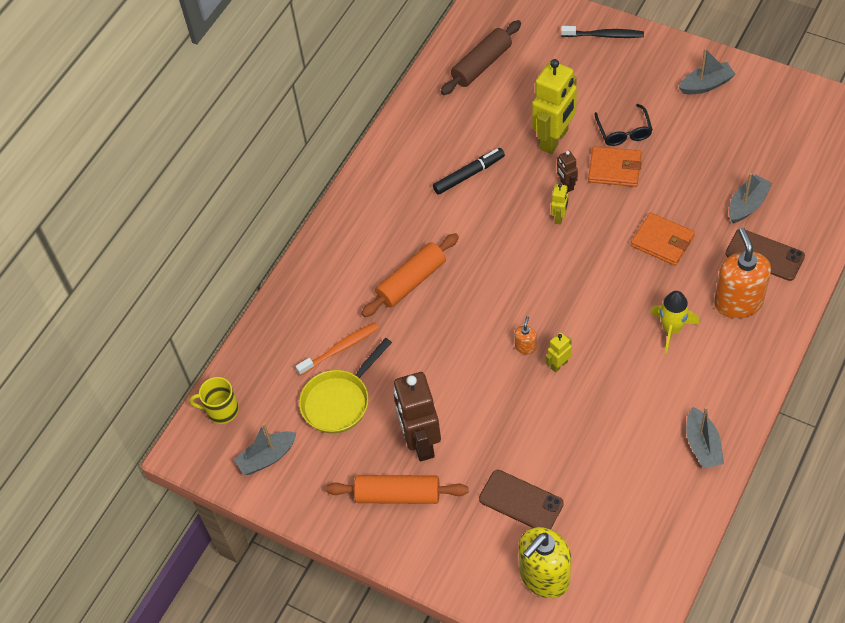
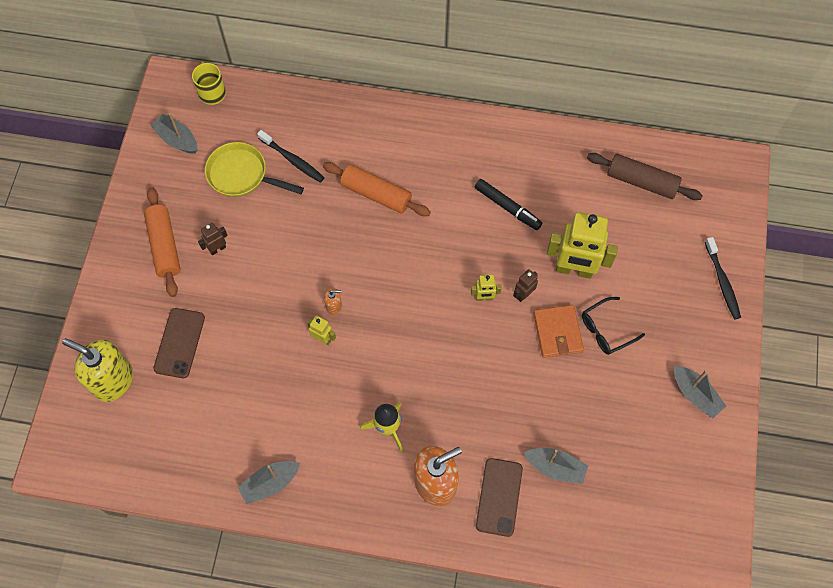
camera: 65 degrees right, 10 degrees up
(340, 348) = (292, 160): orange toothbrush -> black toothbrush
(421, 442) = (217, 249): brown robot -> brown robot, size x0.46
(662, 241) = (485, 396): orange wallet -> none

